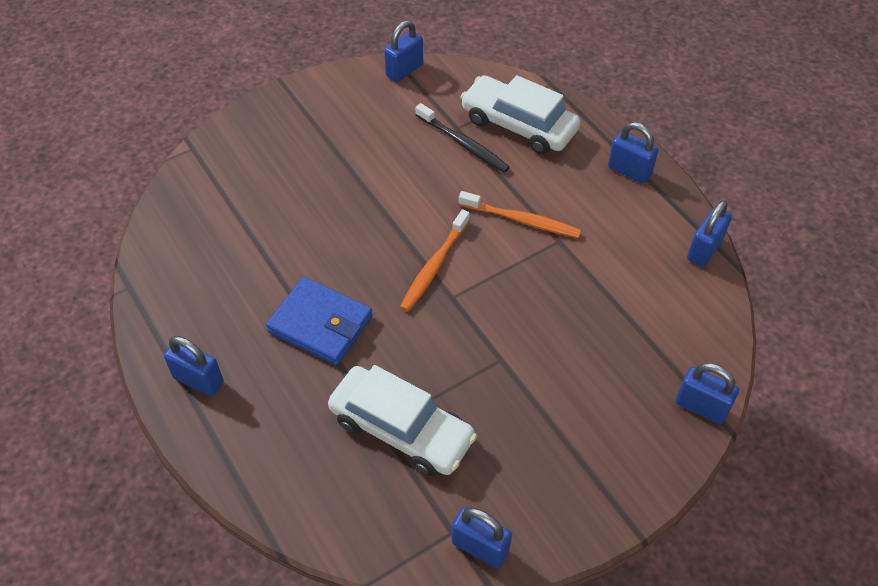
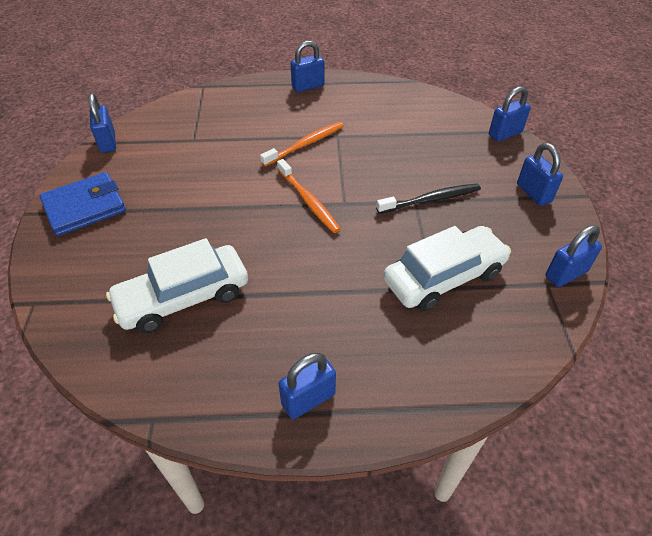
camera: 60 degrees left, 5 degrees down
(320, 324) = (311, 287): blue wallet -> blue wallet (85, 207)
(464, 144) = (212, 143): black toothbrush -> black toothbrush (431, 199)
(519, 125) = (222, 112): white car -> white car (183, 297)
(704, 250) = (393, 86): blue padlock -> blue padlock (533, 193)

